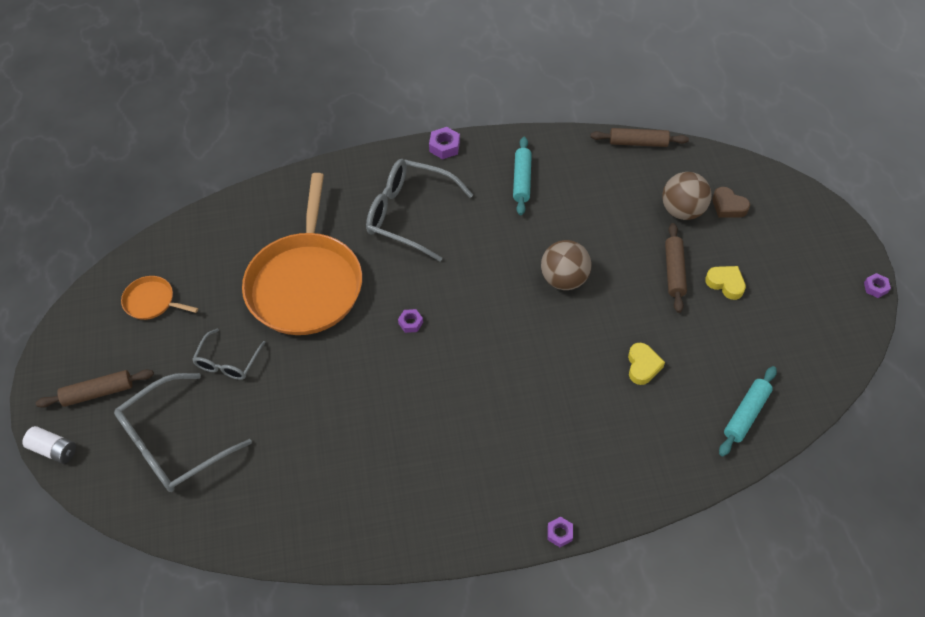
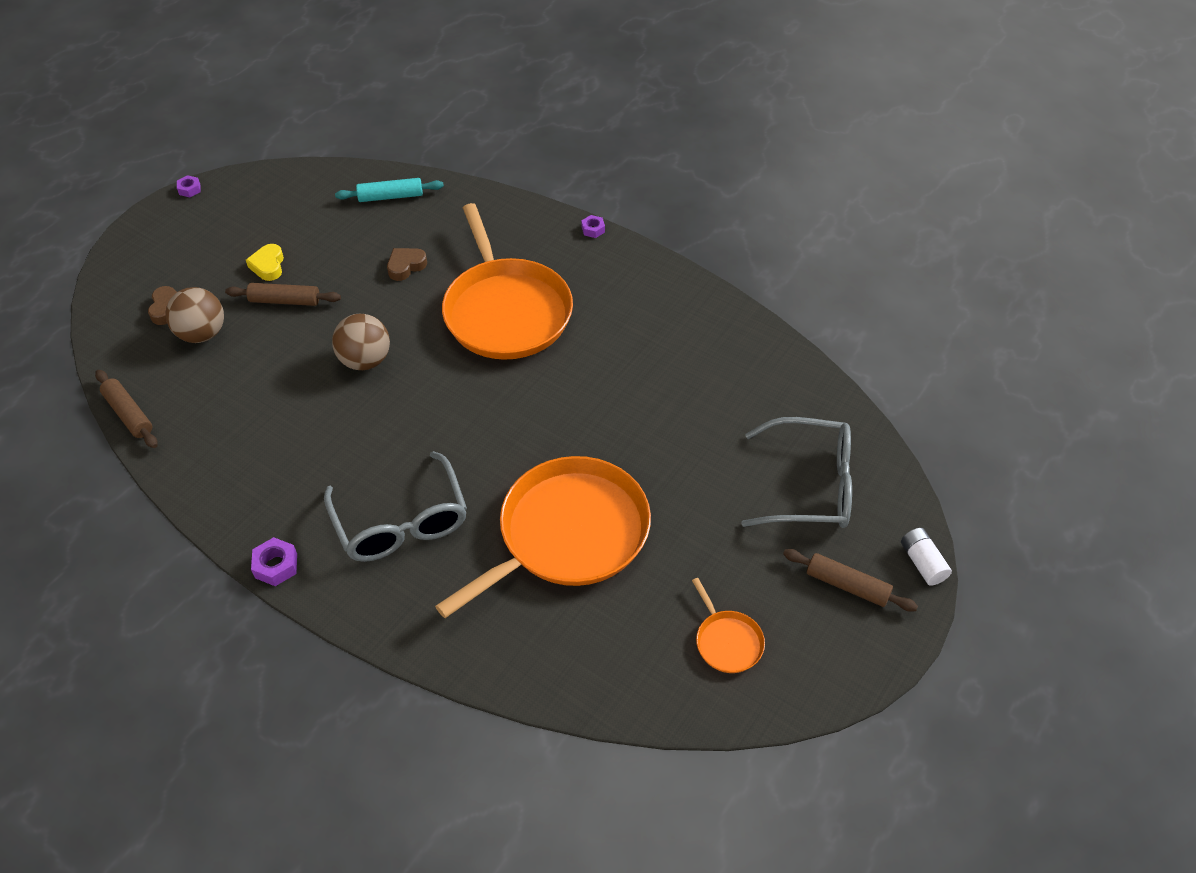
camera: 135 degrees left, 5 degrees down
(228, 361) = (706, 518): grey glasses -> none
(410, 323) = (522, 426): purple nut -> none
(522, 180) = (267, 468): turquoise rolling pin -> none
(527, 394) = (506, 311): none -> orange pan
(642, 366) = (406, 266): yellow heart -> brown heart
(674, 271) = (285, 301): brown rolling pin -> brown rolling pin turned 45 degrees clockwise

